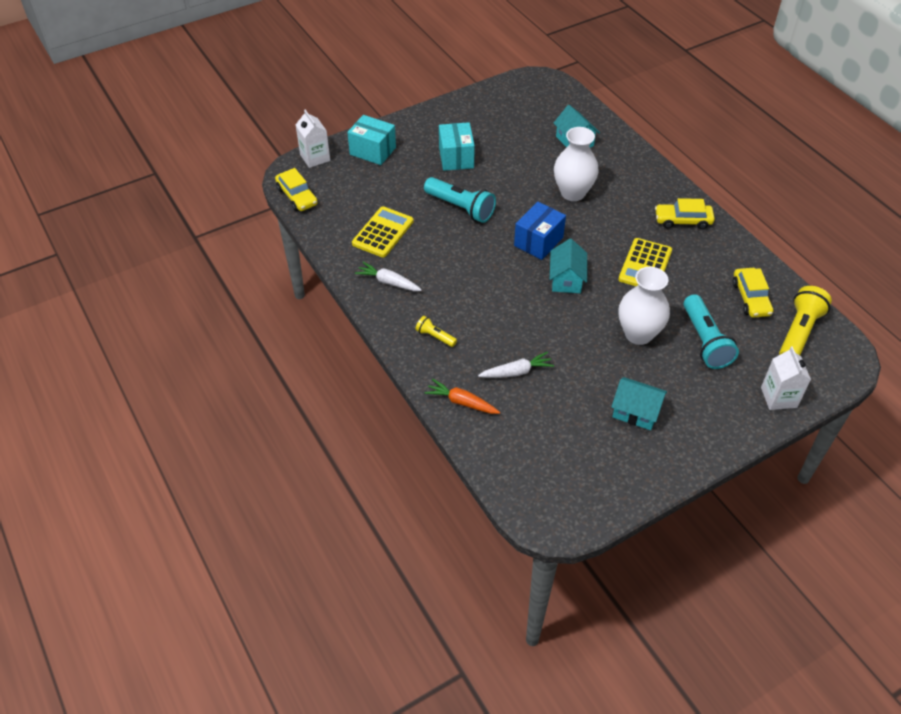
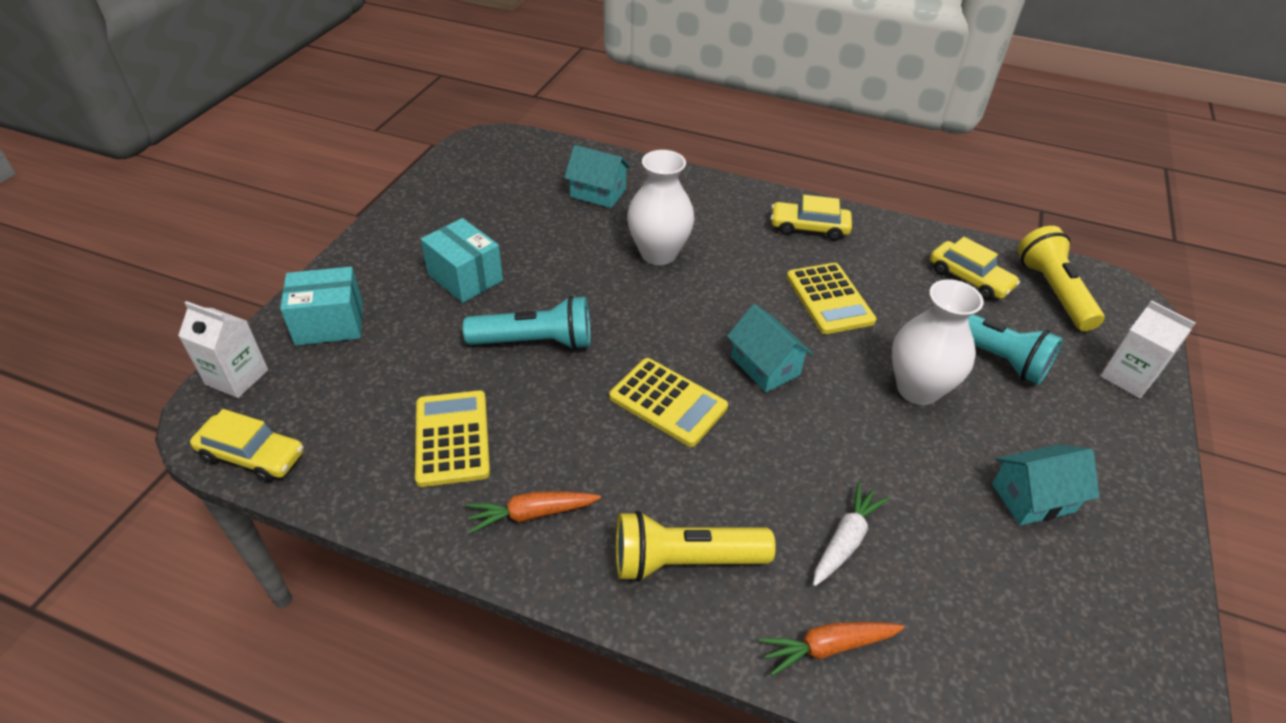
camera: 40 degrees left, 5 degrees down
(388, 282) = (532, 514): white carrot -> orange carrot
(435, 336) = (684, 560): yellow flashlight -> yellow flashlight, size x1.97
(497, 269) = (668, 402): none -> yellow calculator
(538, 241) = (681, 335): blue box -> none
(683, 220) = (809, 228): yellow car -> yellow car turned 45 degrees clockwise

